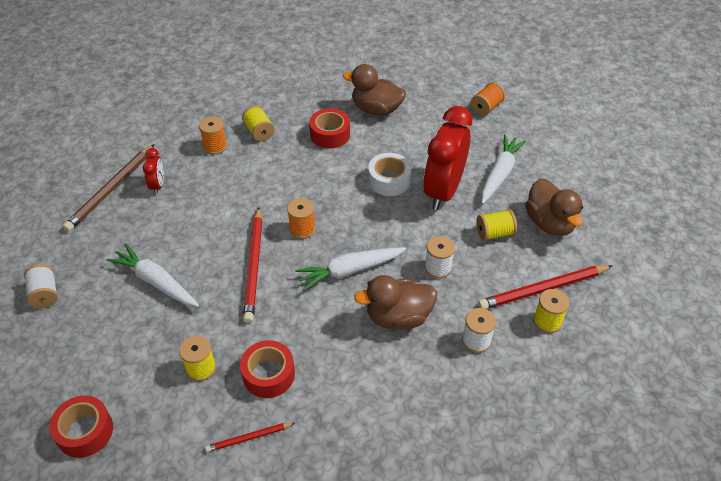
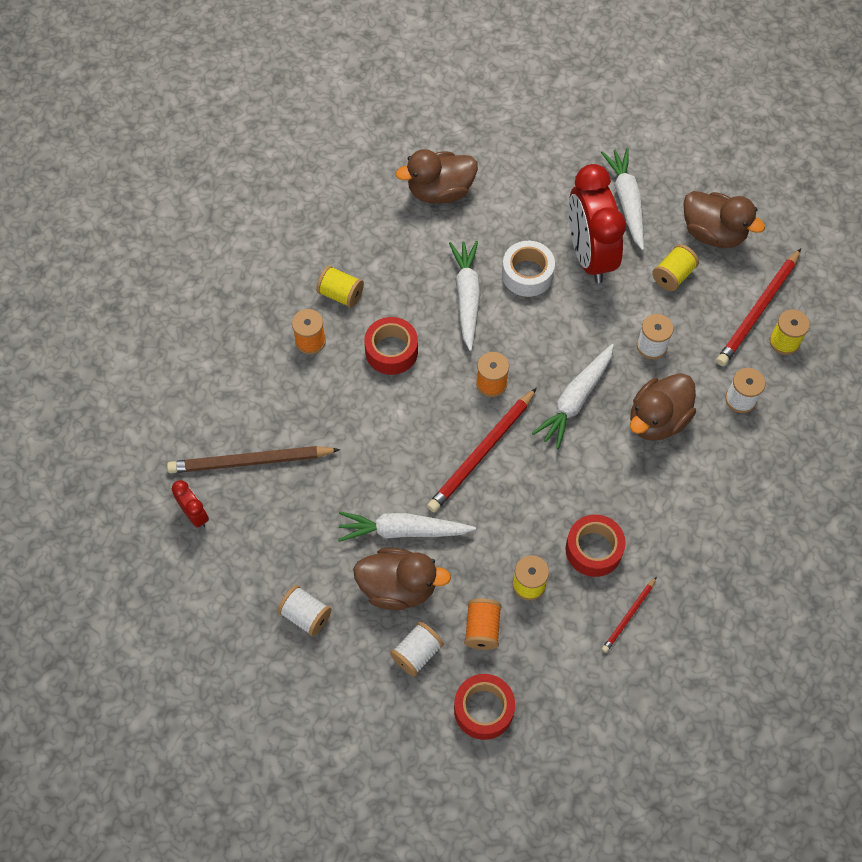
camera: 35 degrees left, 15 degrees up
(83, 363) = (417, 653): none -> white spool
(111, 190) = (250, 462): brown pencil -> brown pencil turned 90 degrees clockwise
(116, 314) = (398, 587): none -> brown duck
(158, 185) = (295, 425): red clock -> red clock (195, 514)
(254, 266) = (482, 453): red pencil -> red pencil turned 75 degrees clockwise
(330, 134) = (419, 253): red tape -> red tape (391, 351)
(336, 173) = (467, 297): none -> white carrot
(486, 107) = (551, 123): orange spool -> orange spool (482, 629)

